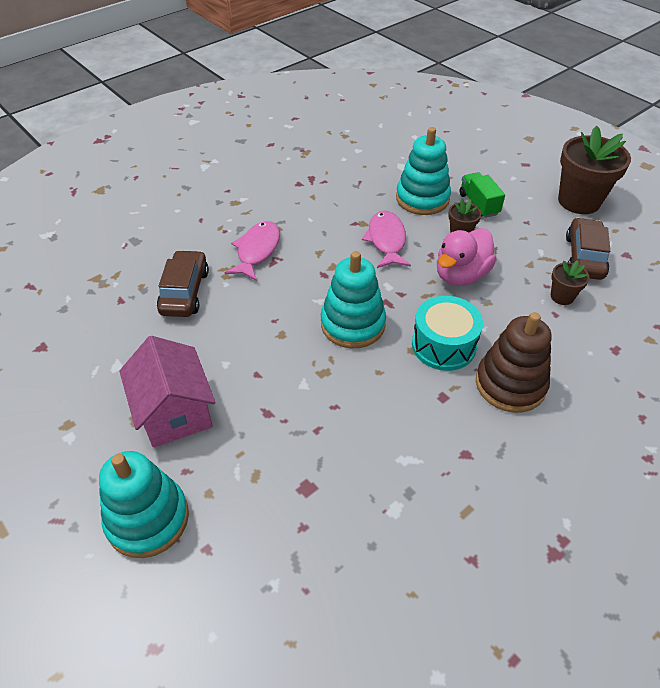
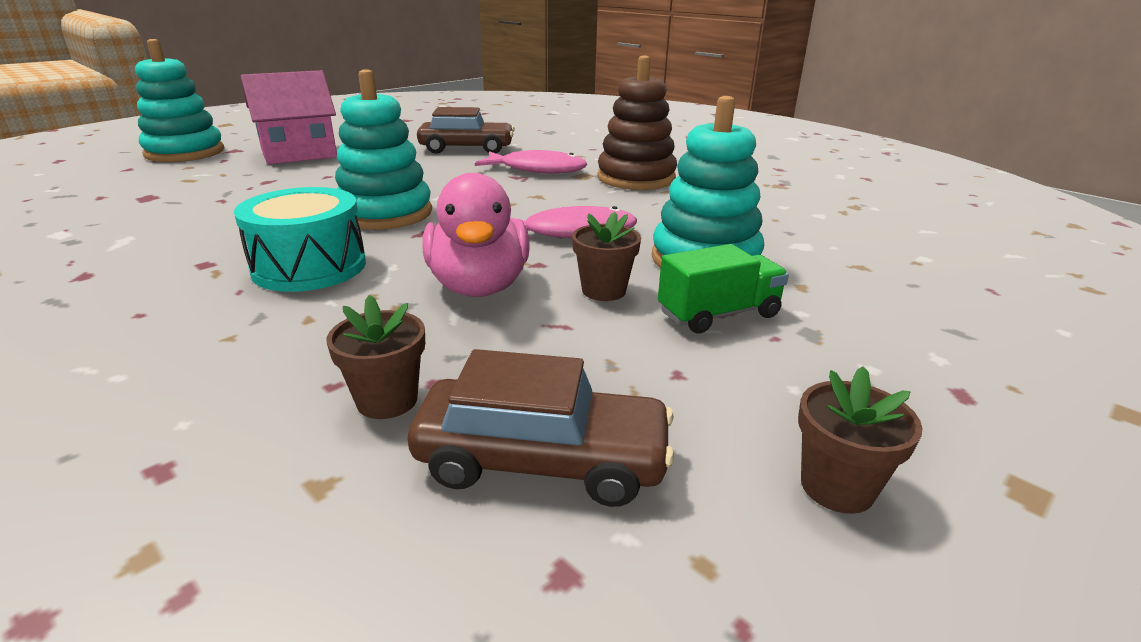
camera: 85 degrees right, 20 degrees down
(461, 275) = (479, 286): pink duck -> pink duck turned 135 degrees counterclockwise
(510, 384) = (179, 317): brown stacking toy -> brown stacking toy (636, 178)
(579, 201) = (837, 487): brown flower pot -> brown flower pot, size x0.48

